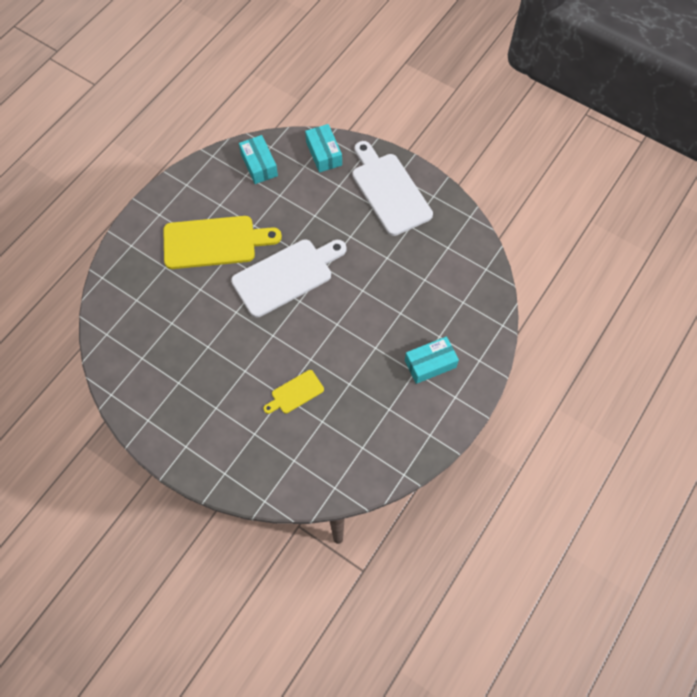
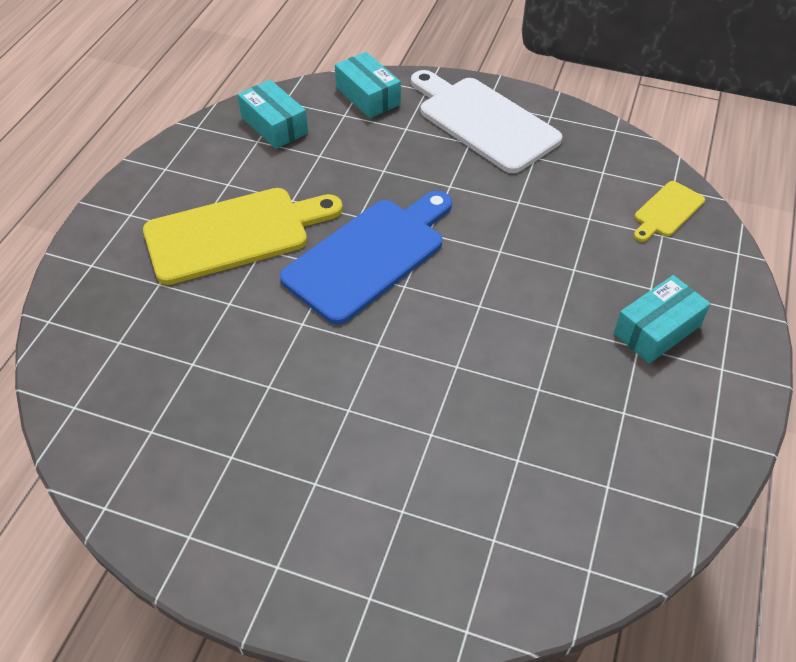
camera: 15 degrees left, 15 degrees down
(286, 276) = (369, 256): white cutting board -> blue cutting board
(295, 393) = (451, 425): yellow cutting board -> yellow cutting board (667, 211)

